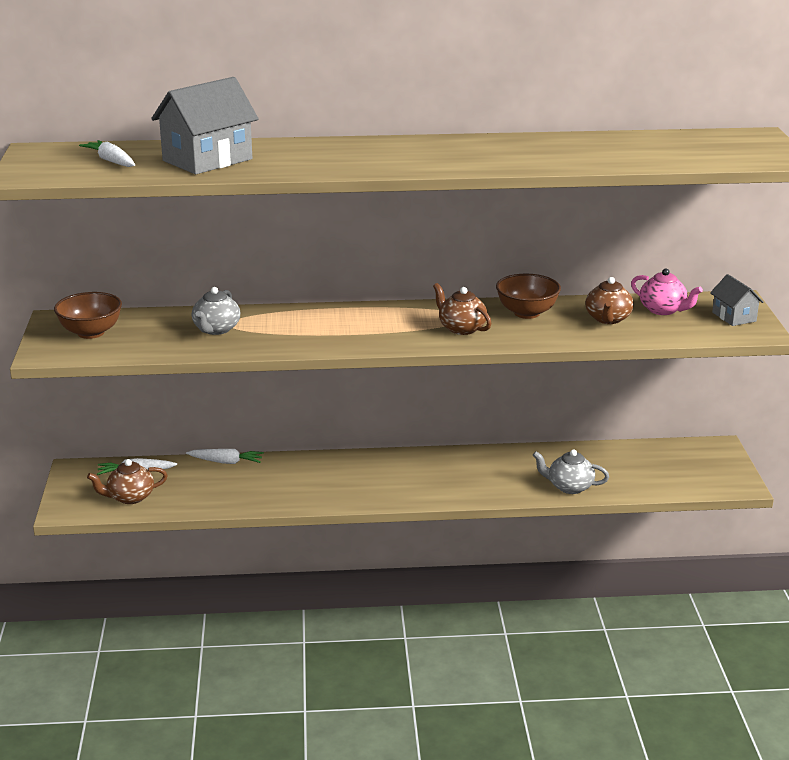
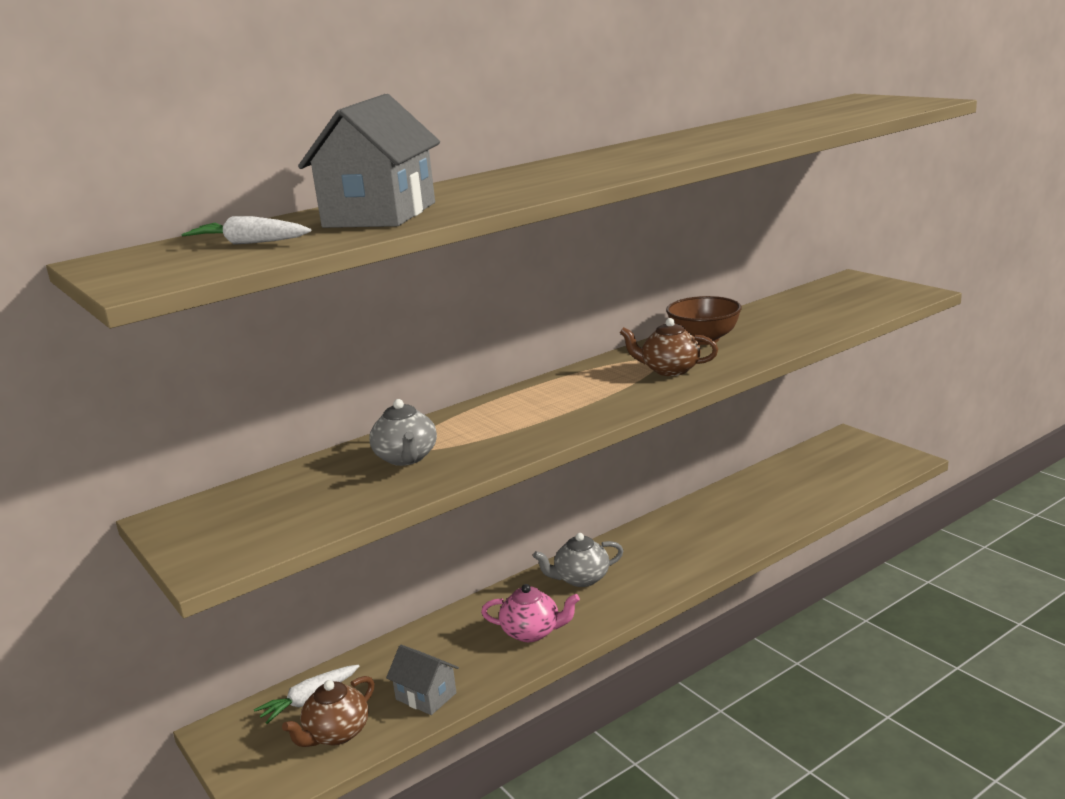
camera: 30 degrees left, 5 degrees down
(91, 333) = (243, 517): brown bowl -> none
(226, 462) = (409, 639): white carrot -> none
(569, 487) = (782, 518): grey teapot -> grey teapot (581, 579)
(608, 319) = (782, 322): brown teapot -> none
(663, 310) = (812, 302): pink teapot -> pink teapot (532, 632)
(734, 317) = (875, 289): grey house -> grey house (426, 696)

